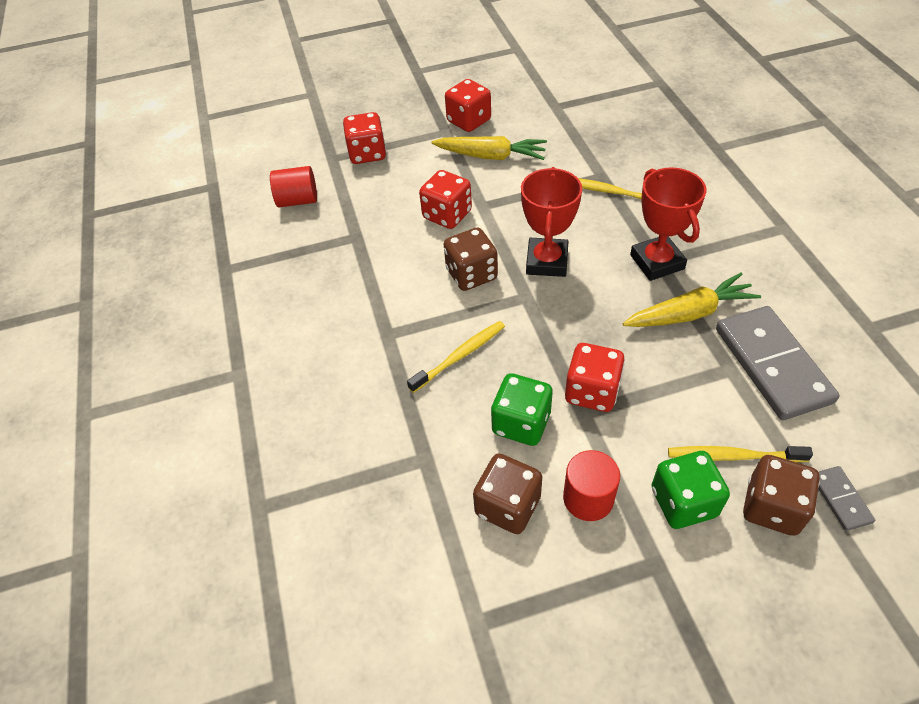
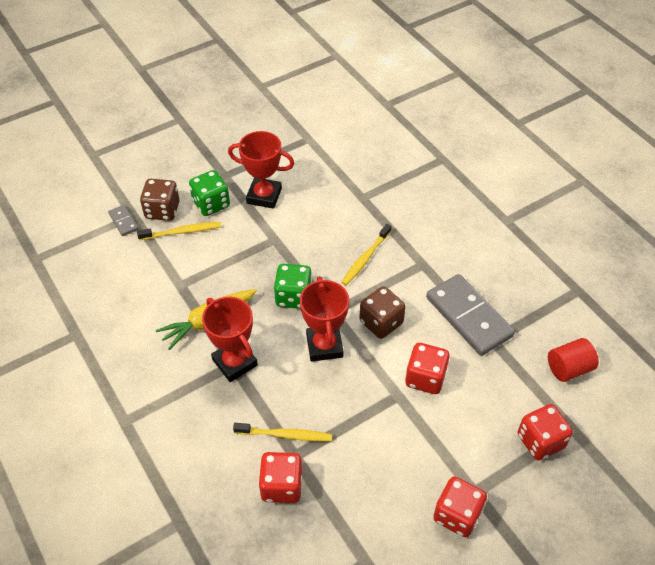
camera: 160 degrees right, 0 degrees up
(491, 156) = (412, 462): yellow carrot -> none
(507, 506) = (307, 184): brown dice -> none
(521, 423) = (312, 226): green dice -> green dice (293, 296)
(588, 498) = (264, 196): red cylinder -> red trophy
(592, 391) = (271, 252): red dice -> red dice (281, 486)
(772, 365) = (151, 292): grey domino -> grey domino (468, 317)

